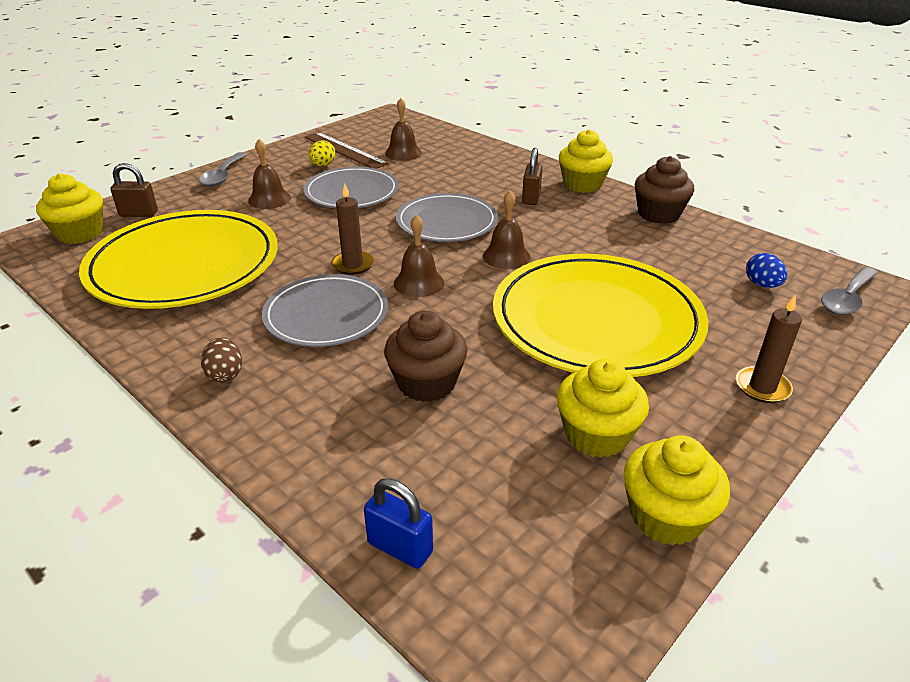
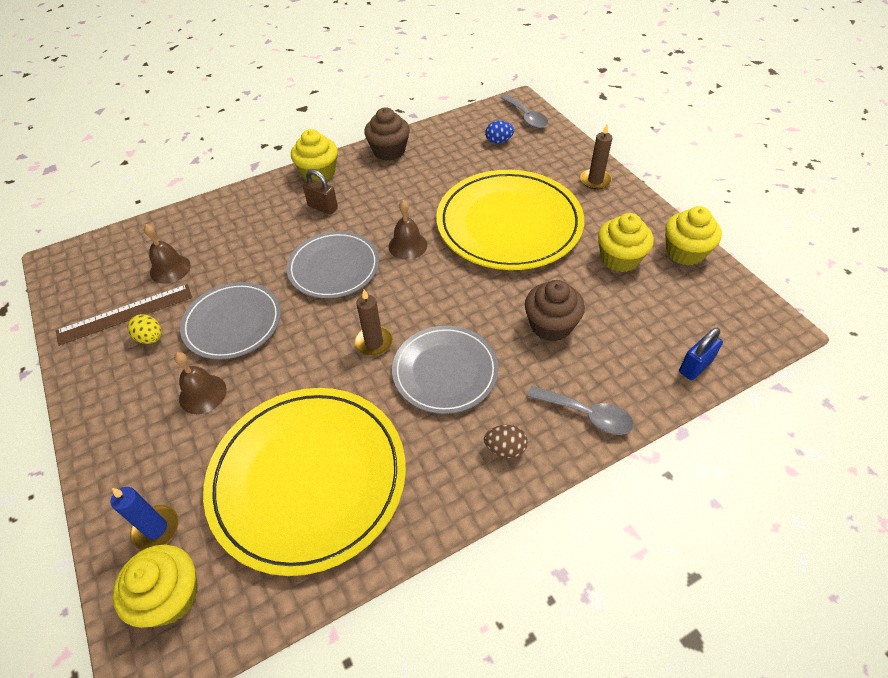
camera: 70 degrees left, 15 degrees up
(139, 214) = (156, 529): brown padlock -> blue candle
(223, 176) = (108, 435): grey spoon -> grey spoon (586, 414)
(418, 283) = (422, 305): brown bell -> none

